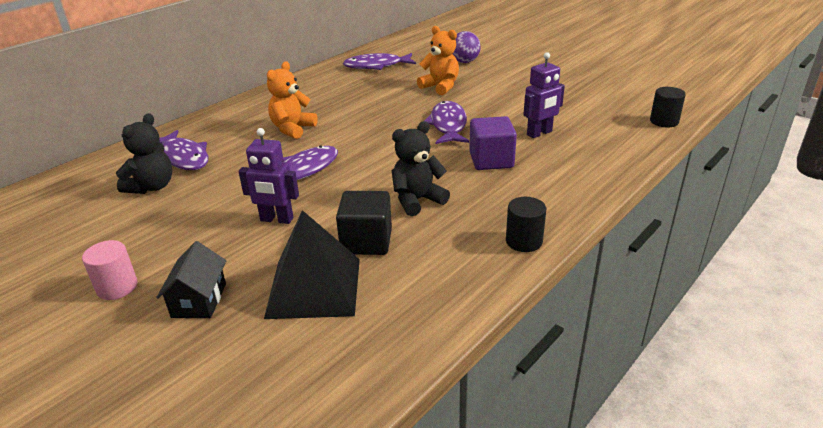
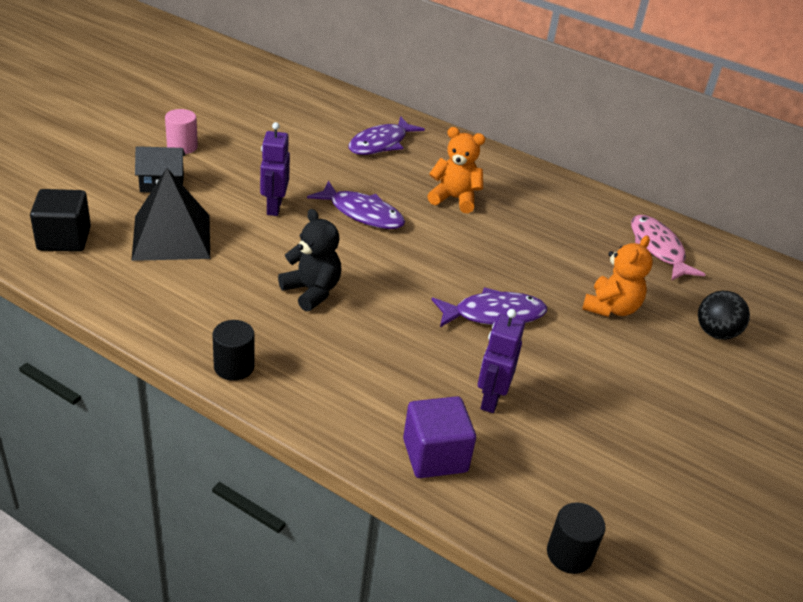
camera: 75 degrees right, 5 degrees up
(152, 187) = (326, 136): black teddy bear -> none
(366, 241) = (237, 261): black cube -> black cube (64, 239)
(376, 66) = (658, 249): purple fish -> pink fish
(464, 62) = (715, 333): purple ball -> black ball
(491, 160) = (407, 349): purple cube -> purple cube (435, 455)
(539, 133) = (490, 399): purple robot -> purple robot turned 60 degrees clockwise

